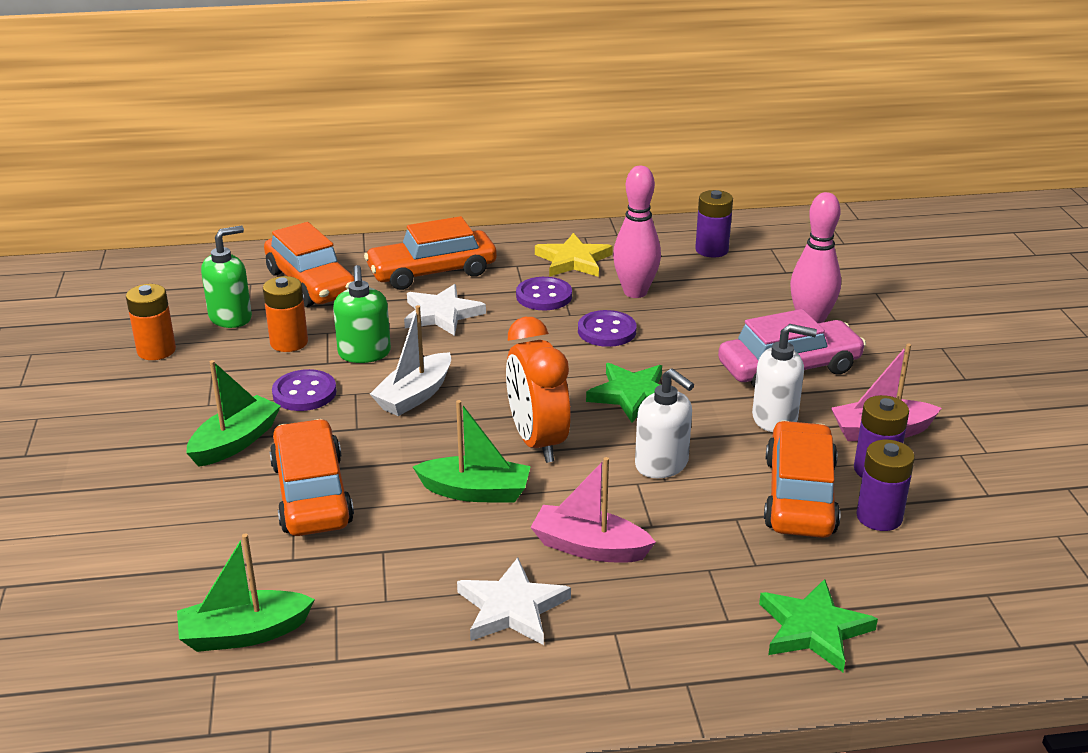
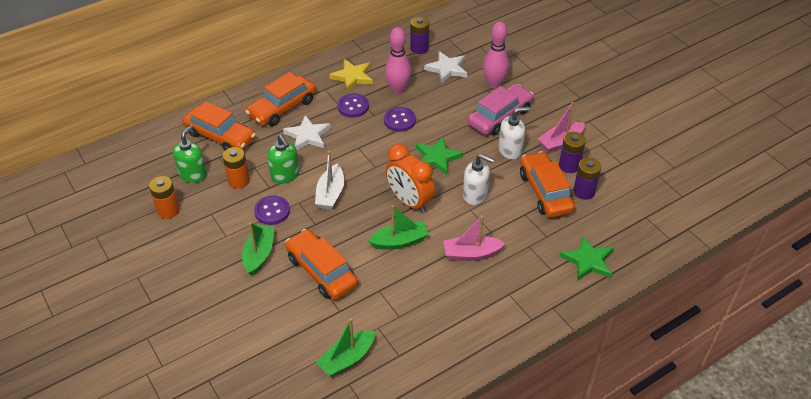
camera: 25 degrees left, 15 degrees up
(511, 608) = (457, 298): white star -> white star (447, 69)

